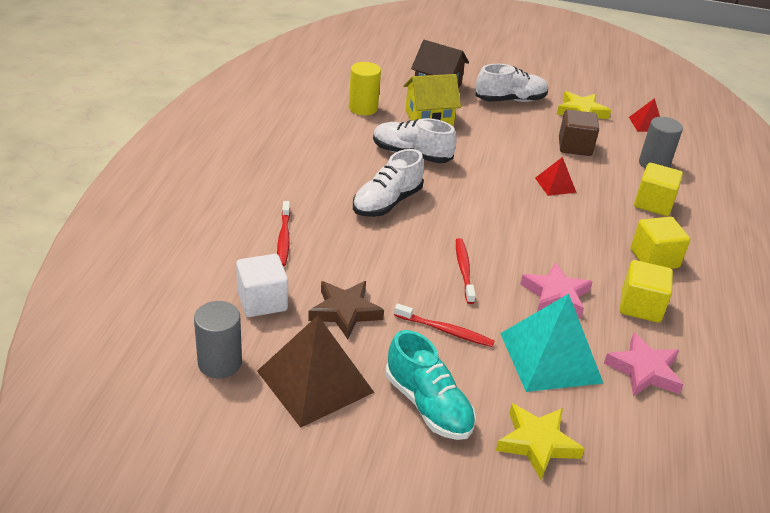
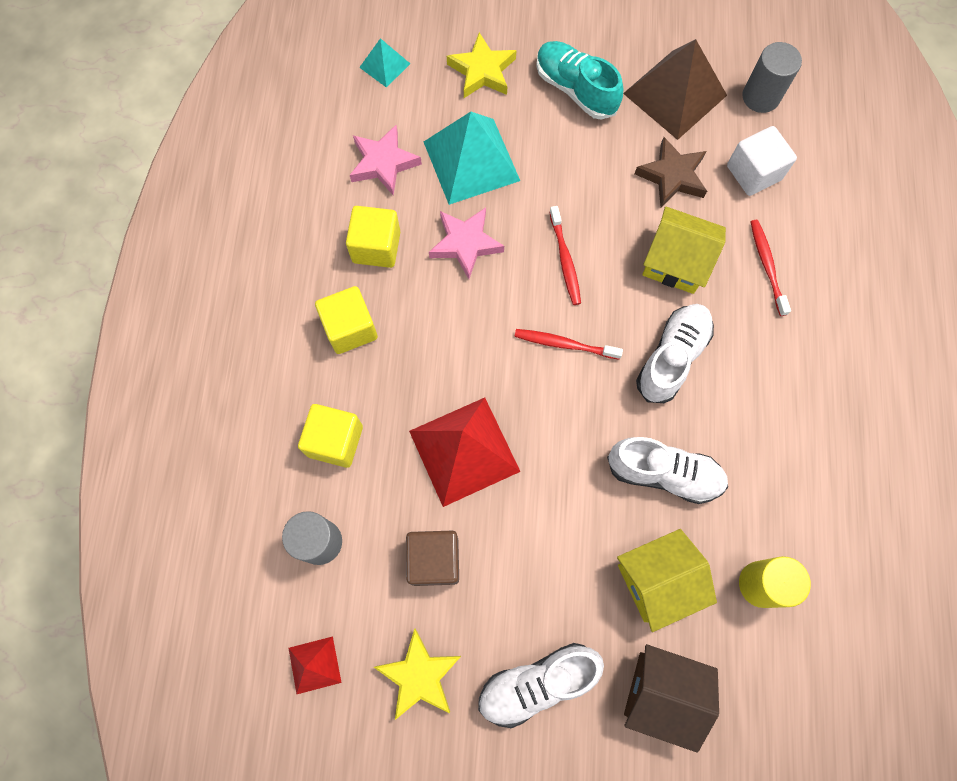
camera: 175 degrees right, 35 degrees up
(363, 253) = (676, 262): none -> yellow house
(445, 330) = (573, 173): red toothbrush -> red toothbrush (565, 344)
(555, 185) = (464, 450): red pyramid -> red pyramid, size x2.00
(658, 470) = (384, 65): none -> turquoise pyramid

